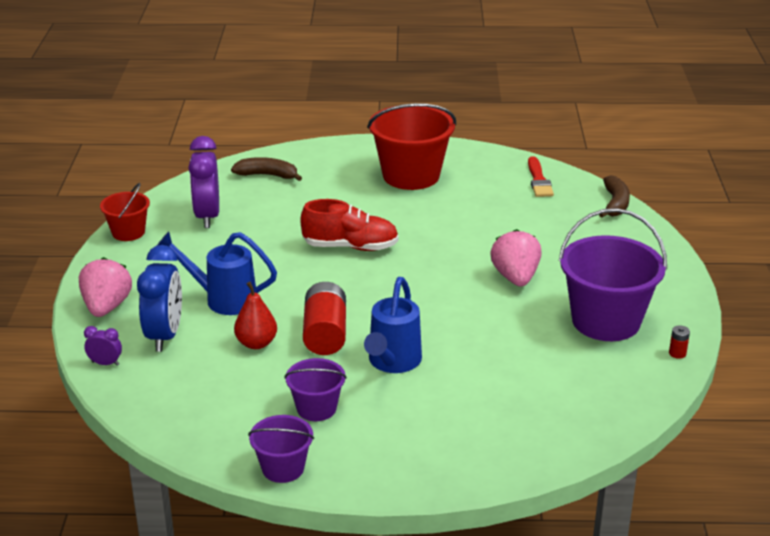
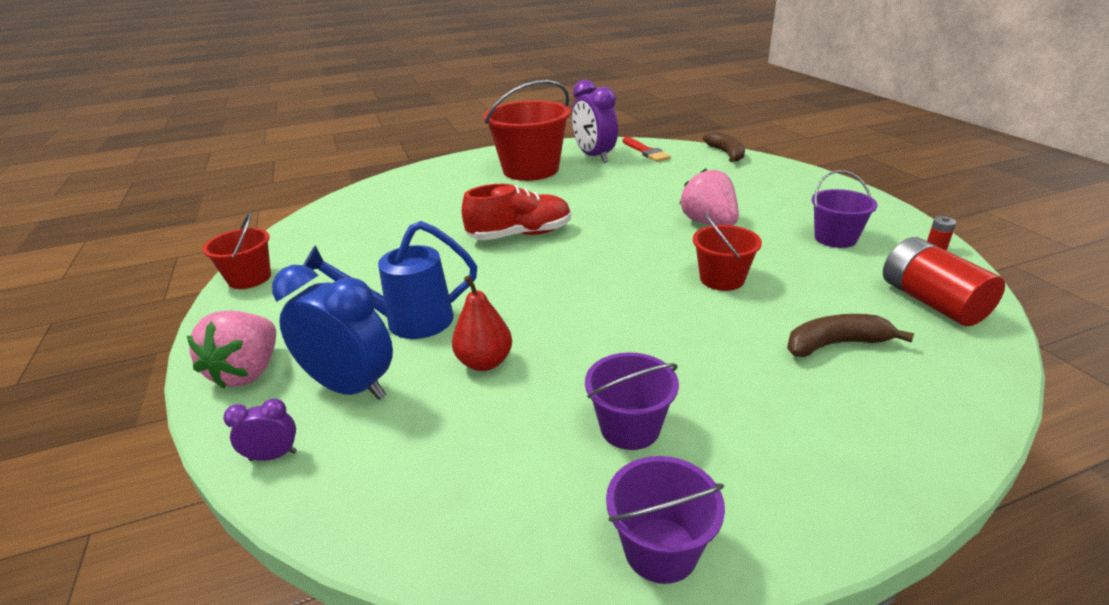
camera: 20 degrees left, 0 degrees up
(106, 307) = (248, 372): pink strawberry -> pink strawberry turned 150 degrees counterclockwise
(165, 336) = (351, 387): blue clock -> blue clock turned 45 degrees counterclockwise
(207, 216) = (342, 243): purple clock -> purple clock (594, 157)
(267, 175) = (388, 196): brown banana -> brown banana (836, 344)
(325, 334) = (563, 327): red battery -> red battery (931, 302)
(392, 362) = (671, 338): blue watering can -> none
(473, 330) = (722, 279): none -> red bucket
(606, 321) = (835, 238): purple bucket -> purple bucket, size x0.53

